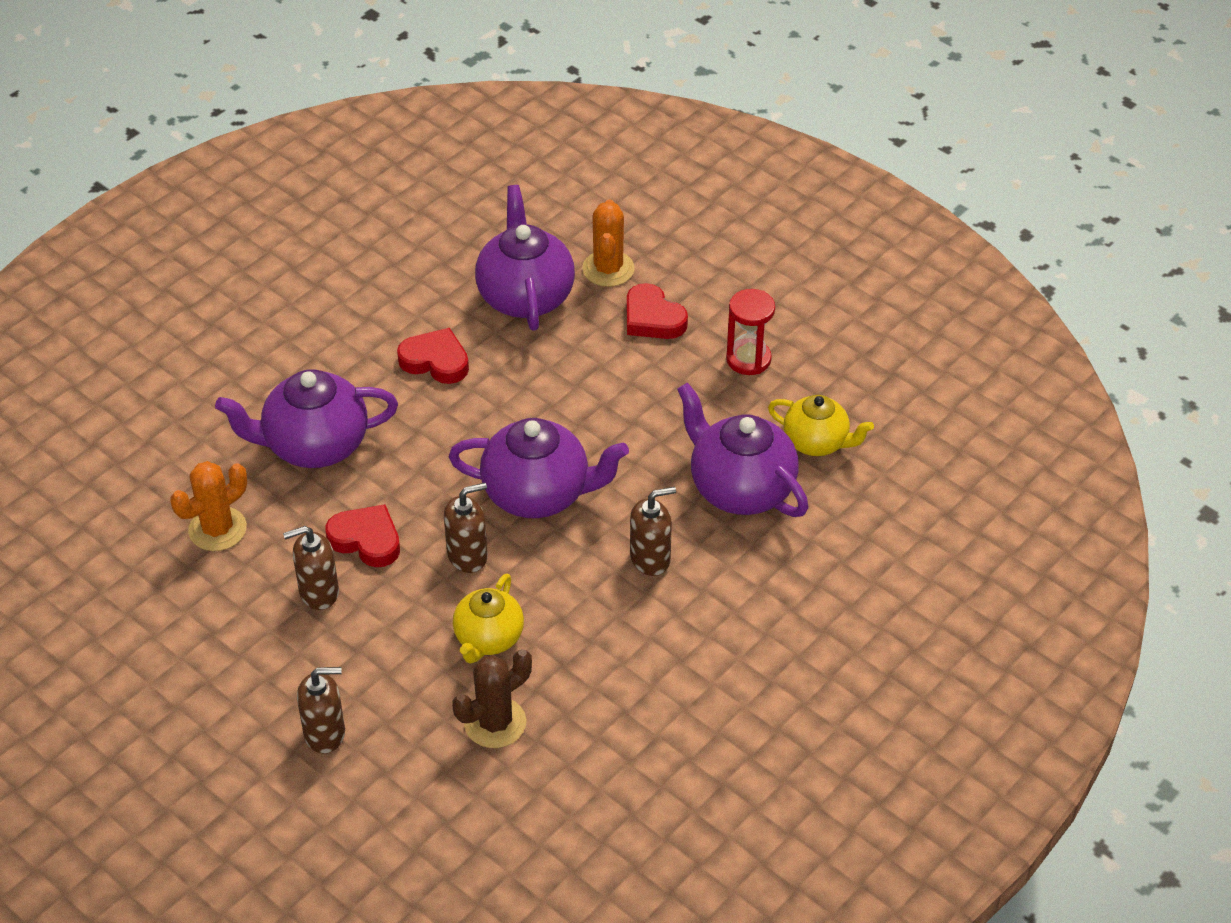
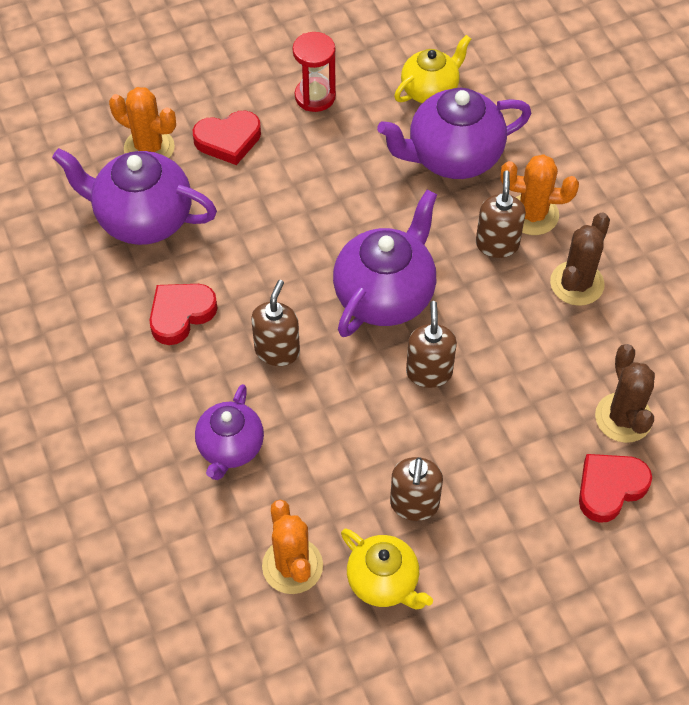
camera: 65 degrees left, 10 degrees up
(314, 445) = (230, 448): purple teapot -> purple teapot, size x0.63
(325, 733) = (581, 553): brown soap dispenser -> brown soap dispenser (277, 351)
(366, 540) = (370, 444): red heart -> red heart (610, 488)
(488, 639) = (530, 390): yellow teapot -> yellow teapot (384, 582)
(639, 637) = (577, 283): none -> brown cactus
(705, 575) = (532, 214): none -> orange cactus

